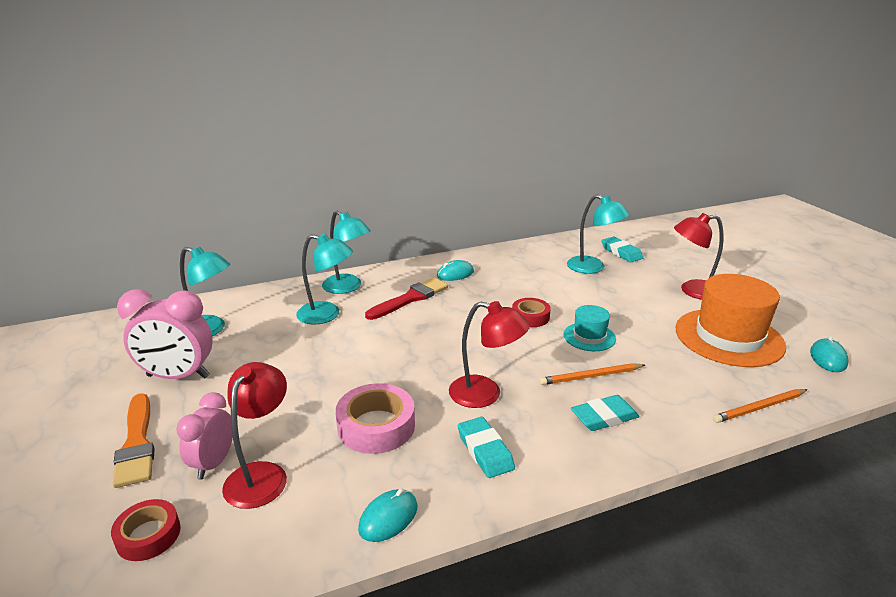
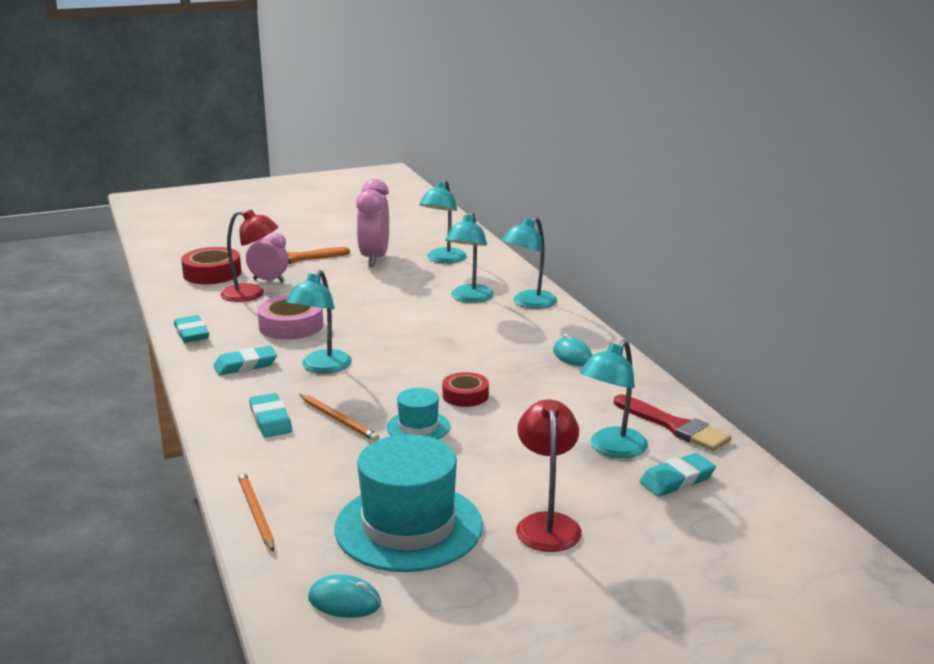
camera: 90 degrees right, 5 degrees down
(148, 535) = (212, 273): red tape -> red tape, size x1.58
(388, 518) = (191, 333): turquoise mouse -> turquoise eraser
(410, 298) = (506, 333): red brush -> red brush (674, 426)
(485, 394) = (321, 367): red lamp -> turquoise lamp
(591, 376) = (338, 420): orange pencil -> orange pencil turned 150 degrees clockwise
(729, 337) = (408, 527): orange hat -> turquoise hat

